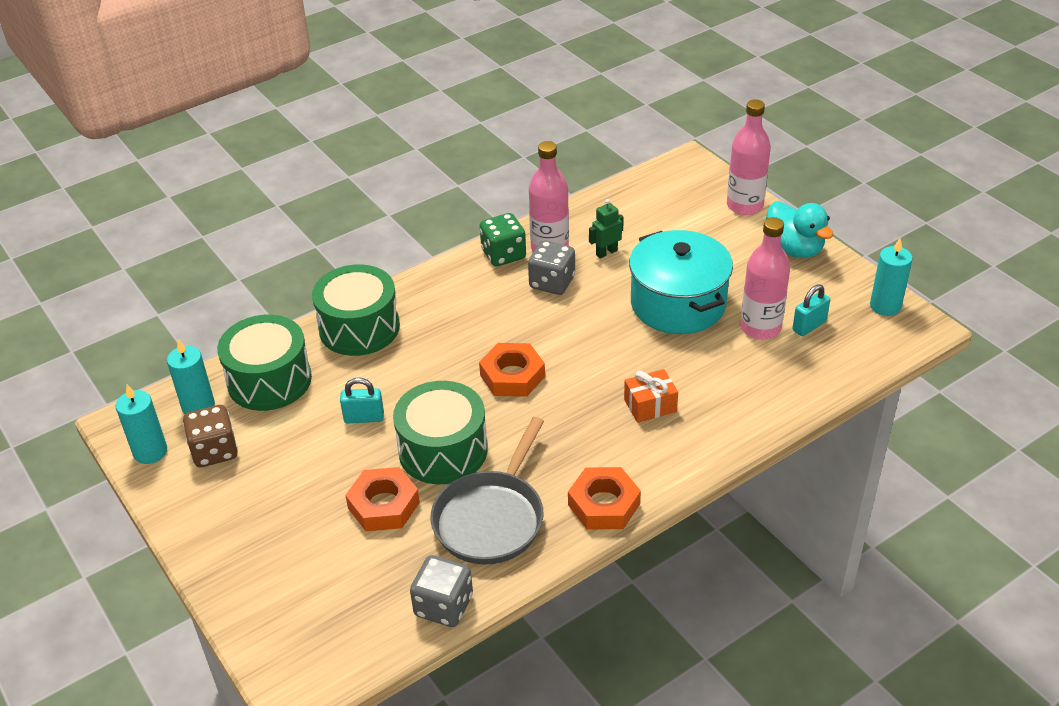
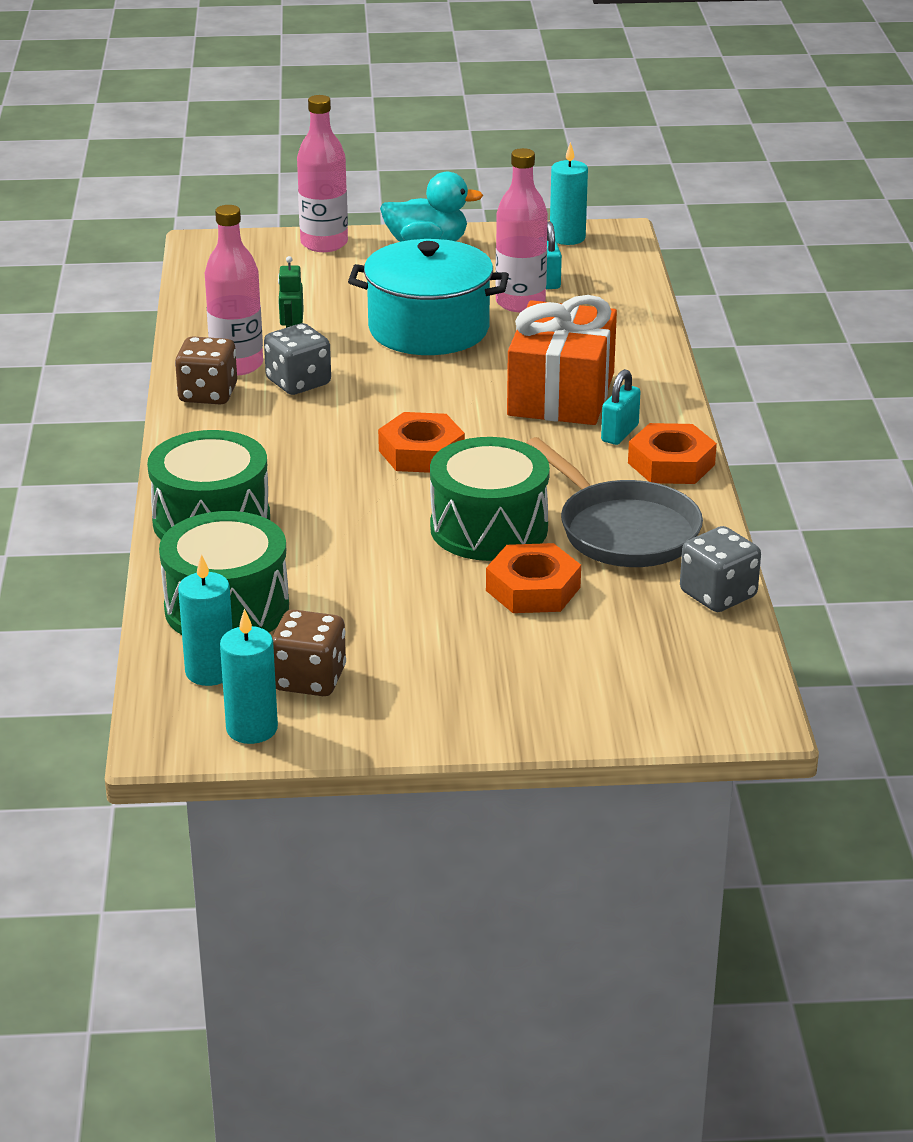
camera: 60 degrees left, 10 degrees down
(364, 418) = (376, 562): turquoise padlock -> turquoise padlock (620, 433)
(503, 254) = (208, 394): green dice -> brown dice
(650, 405) = (561, 394): orange gift -> orange gift, size x2.08

